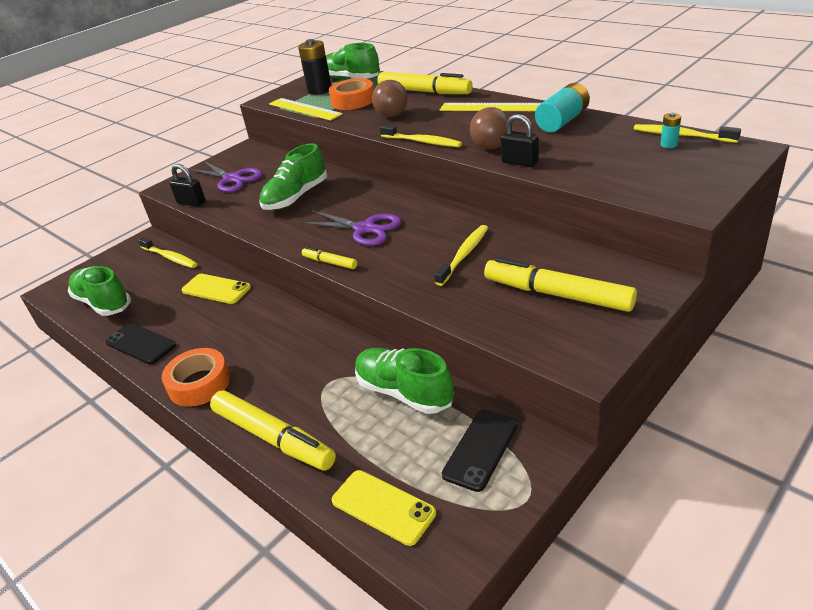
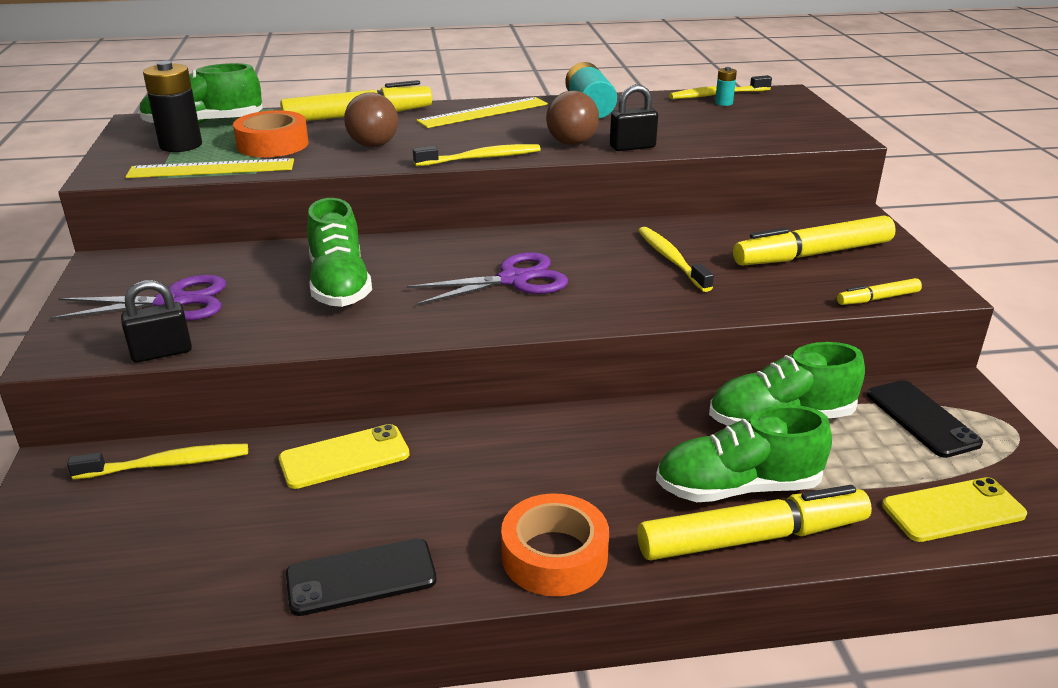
camera: 55 degrees left, 5 degrees down
(103, 303) = (160, 578): green shoe -> green shoe (737, 487)
(330, 262) = (546, 324): yellow marker -> yellow marker (878, 299)

